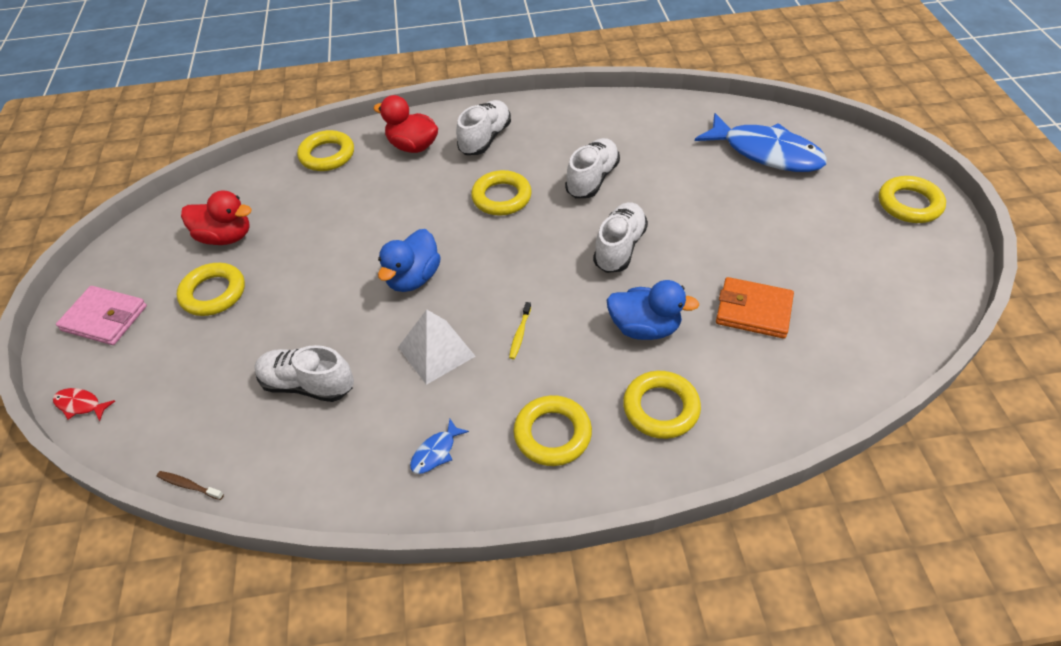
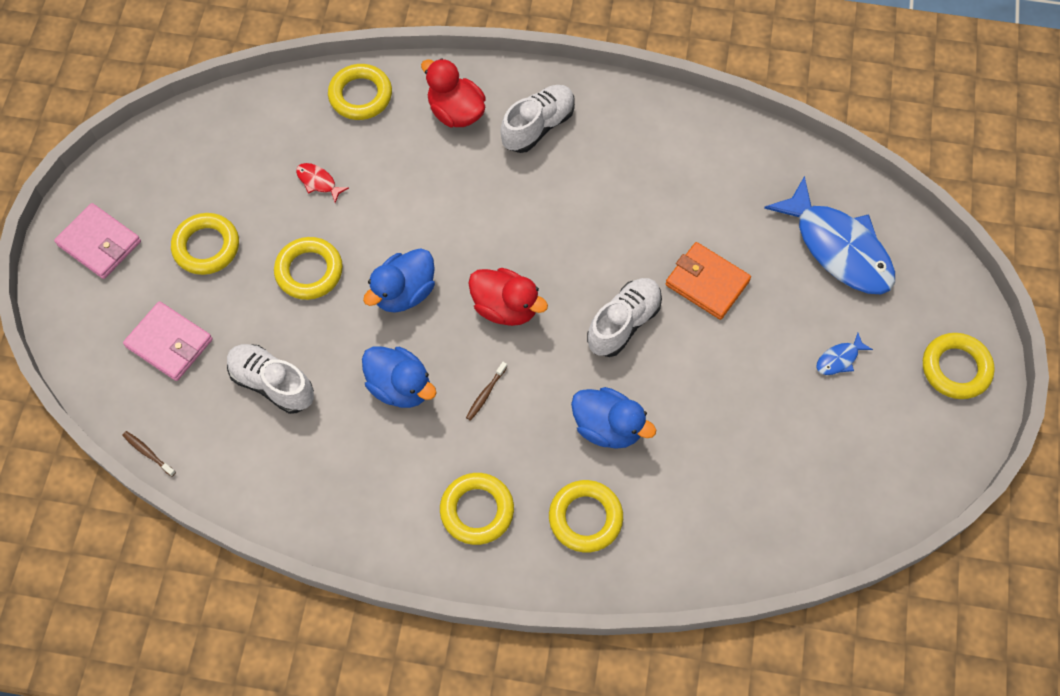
camera: 15 degrees right, 15 degrees up
(81, 405) = (66, 337): red fish -> red fish (318, 182)
(192, 380) = (169, 343): none -> pink wallet
(226, 237) = (232, 177): red duck -> red duck (505, 307)
(436, 351) = (400, 387): white pyramid -> blue duck
(436, 452) = (368, 493): blue fish -> blue fish (839, 359)
(501, 197) = (527, 216): yellow ring -> yellow ring (309, 271)
(520, 334) = (486, 394): yellow toothbrush -> brown toothbrush
(592, 179) = (632, 223): white shoe -> none
(753, 310) = (723, 443): orange wallet -> orange wallet (707, 283)

